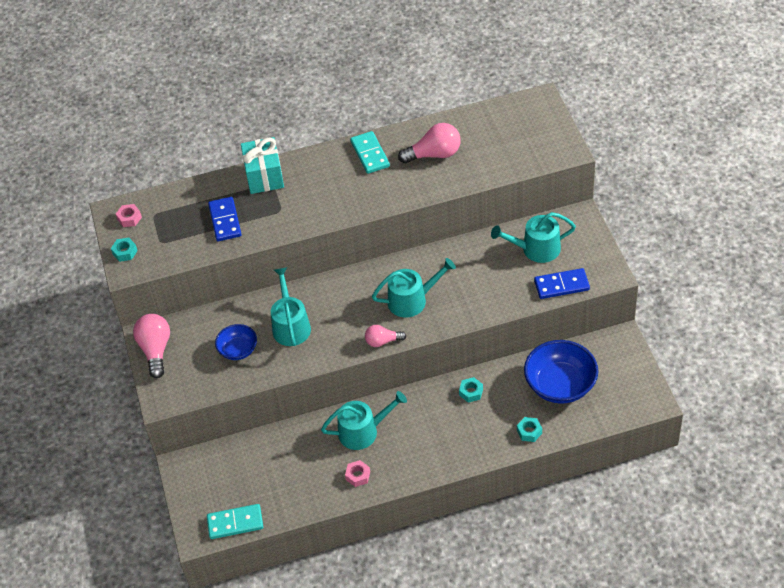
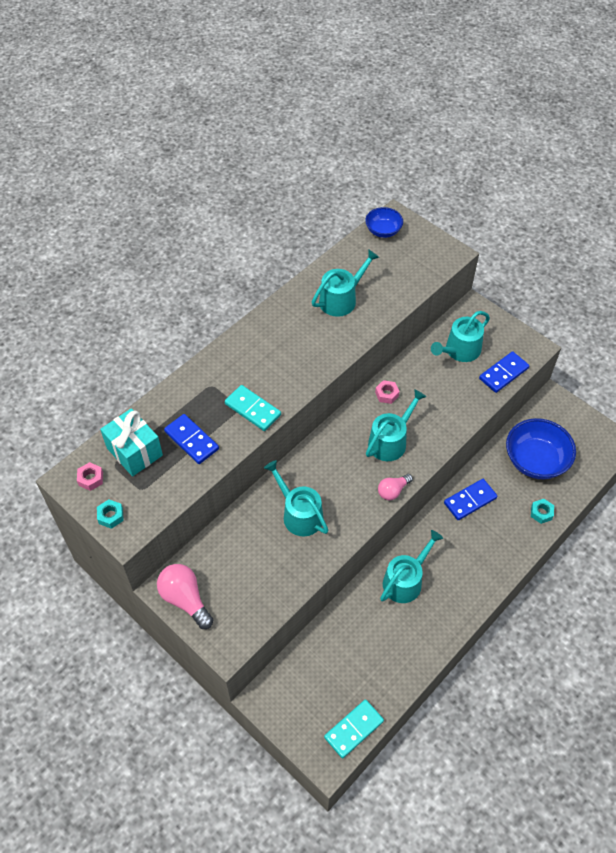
camera: 35 degrees left, 5 degrees up
(238, 350) = (267, 561): blue bowl -> blue bowl (383, 231)
(264, 176) = (199, 381): turquoise gift -> turquoise gift (134, 451)
(358, 476) = (430, 625): pink nut -> pink nut (387, 394)
(370, 154) = (283, 321): turquoise domino -> turquoise domino (252, 409)
(434, 154) = (341, 299): pink light bulb -> turquoise watering can
(471, 392) = (470, 500): turquoise nut -> blue domino

